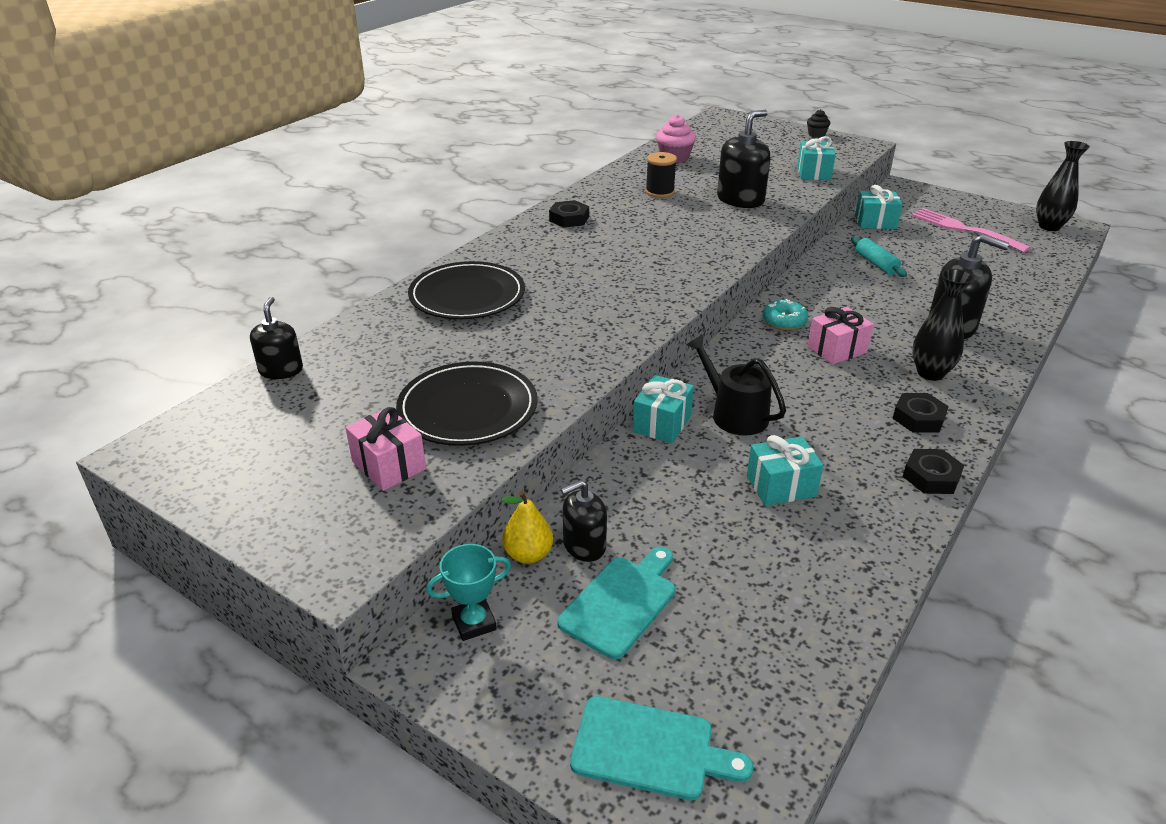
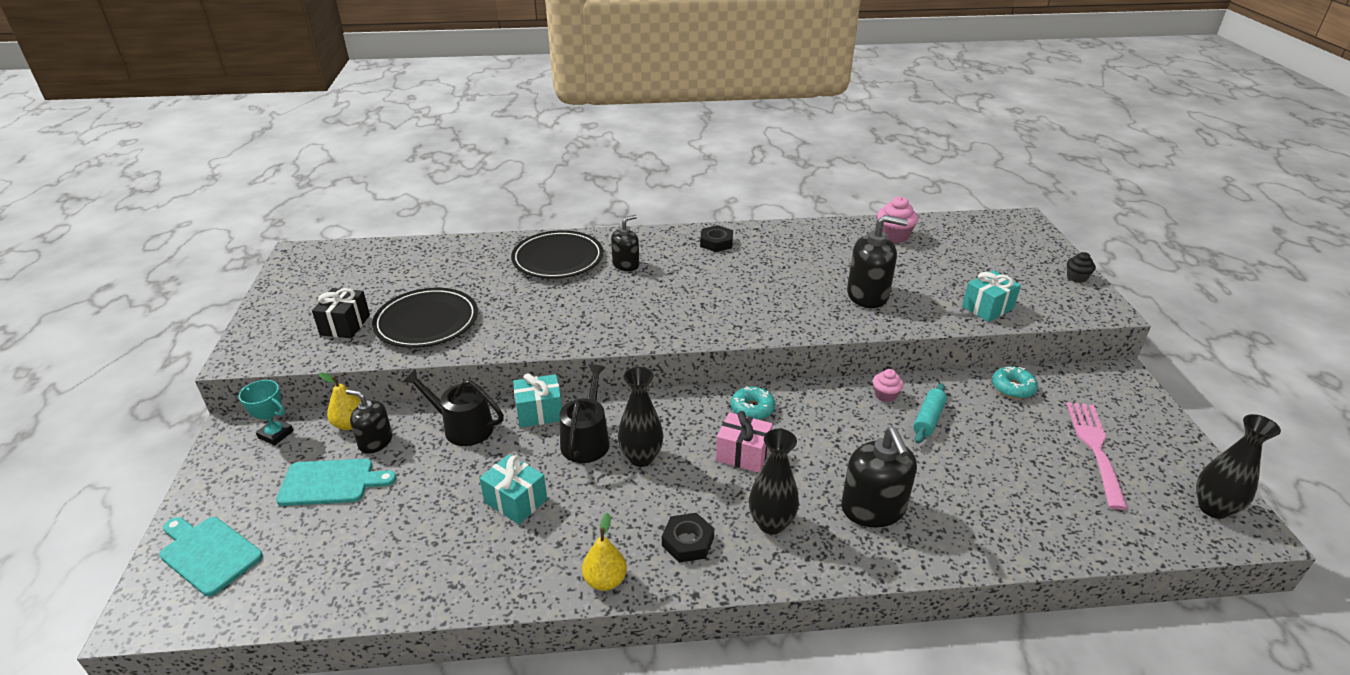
camera: 50 degrees right, 0 degrees up
(281, 370) = (407, 247): black soap dispenser -> black soap dispenser (626, 264)
(388, 465) = (345, 325): pink gift -> black gift
(629, 477) = (463, 427): none -> black watering can
(650, 749) = (208, 553): turquoise cutting board -> turquoise cutting board turned 150 degrees clockwise
(660, 192) = (820, 256): black spool -> none
(790, 397) = (641, 457): none -> black vase
(831, 265) = (885, 395): none -> pink cupcake
(875, 222) = (1013, 388): turquoise gift -> turquoise donut
(931, 477) = (605, 580): black nut -> yellow pear

